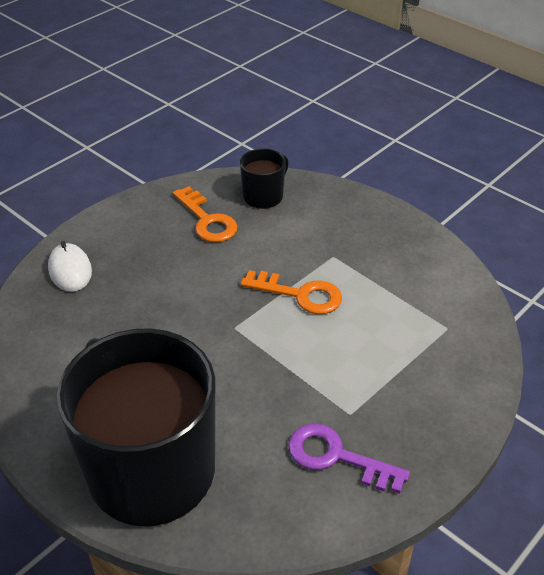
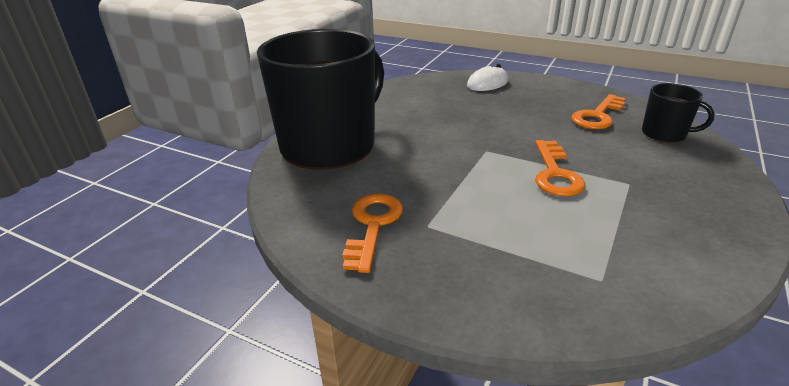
camera: 75 degrees right, 10 degrees down
(336, 457) = (373, 225): purple key -> orange key

